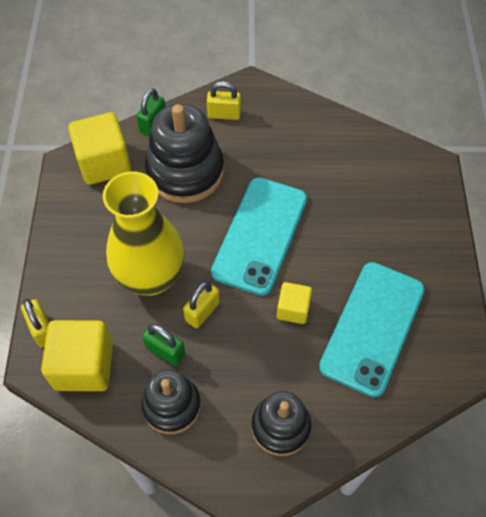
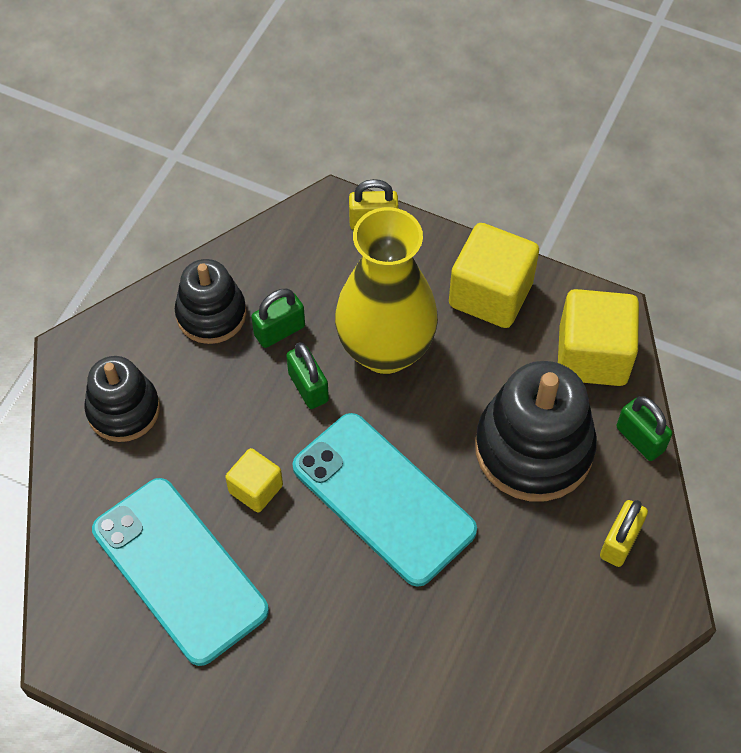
camera: 115 degrees right, 0 degrees up
(84, 366) = (306, 248): yellow cube -> yellow cube (490, 294)
(202, 312) = (308, 387): yellow padlock -> green padlock

